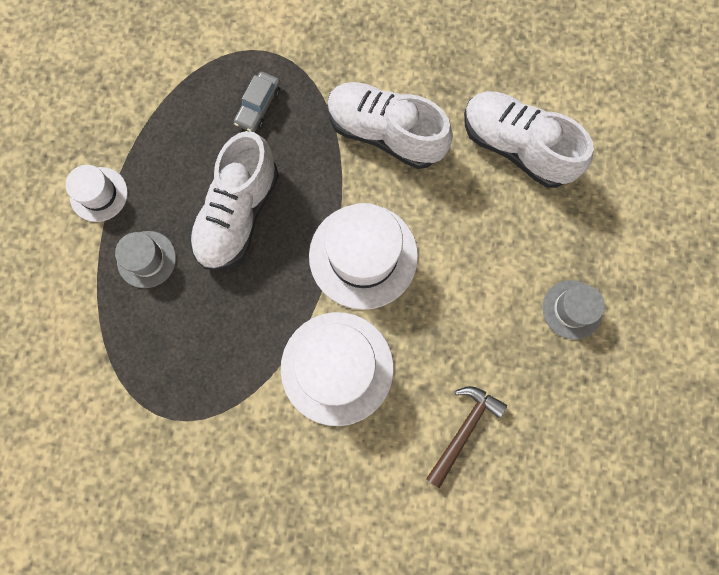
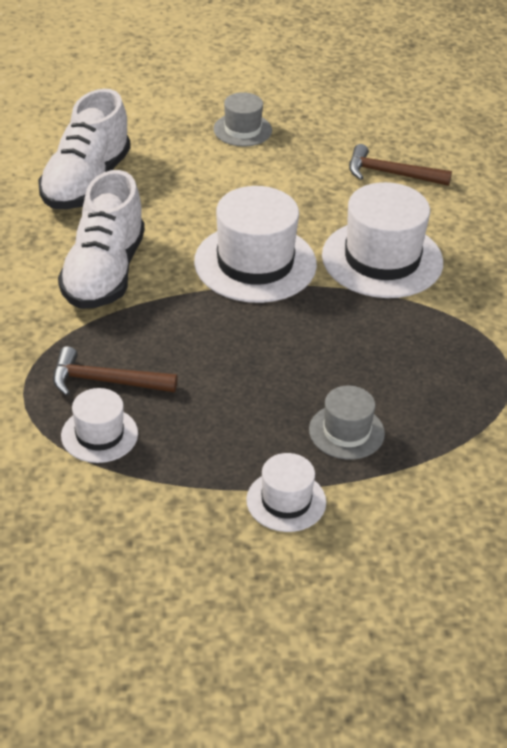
camera: 110 degrees left, 35 degrees down
(206, 90) = (99, 434): none -> white hat
(238, 214) = (253, 367): white shoe -> none
(258, 106) = (105, 381): grey car -> brown hammer

